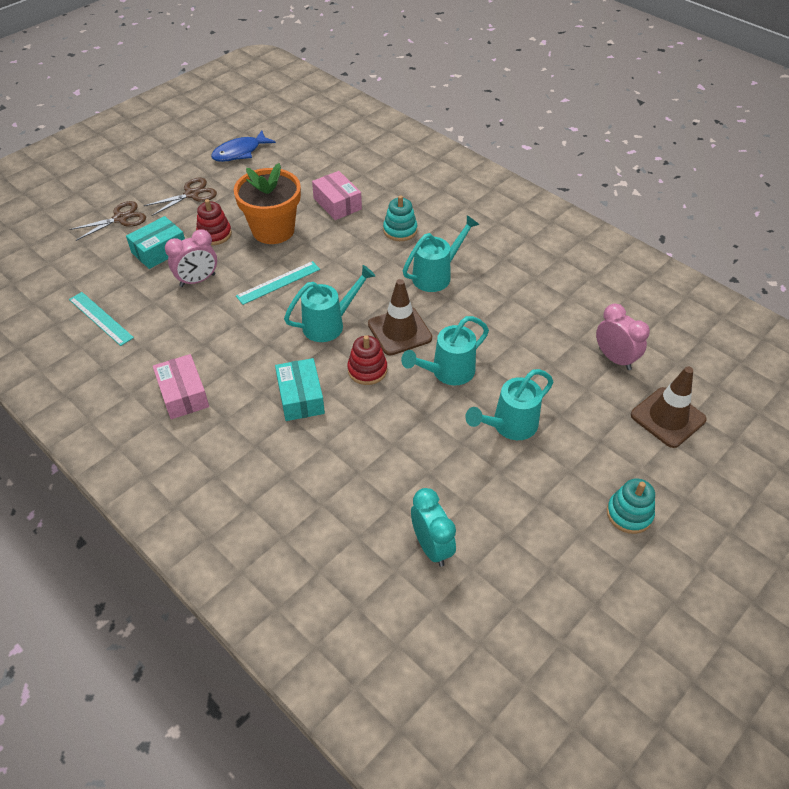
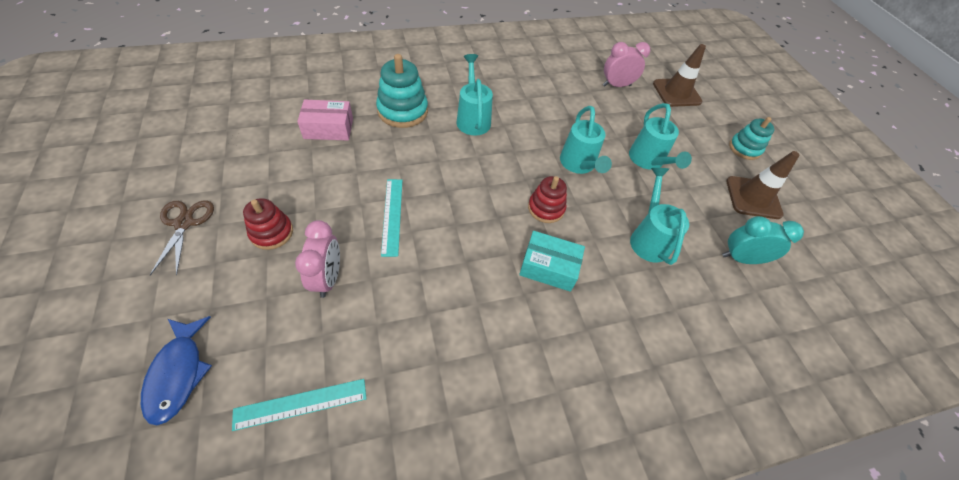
camera: 65 degrees left, 5 degrees up
(120, 219) = (143, 309): brown scissors -> none
(159, 251) = (244, 293): turquoise box -> none
(183, 394) = (485, 363): pink box -> none
(240, 152) = (167, 155): blue fish -> blue fish (178, 373)
(273, 230) = (316, 186): orange flower pot -> none
(329, 324) = (475, 207): turquoise watering can -> turquoise watering can (649, 238)
(399, 331) = (517, 168): brown traffic cone -> brown traffic cone (753, 197)
(400, 230) = (402, 111): turquoise stacking toy -> turquoise stacking toy, size x1.55

